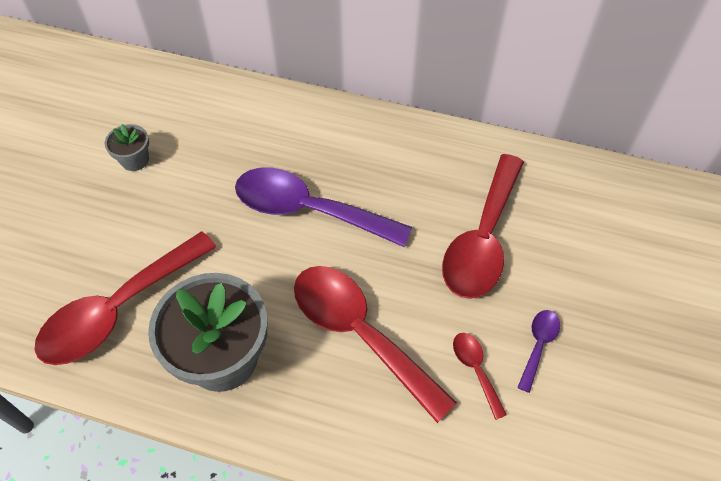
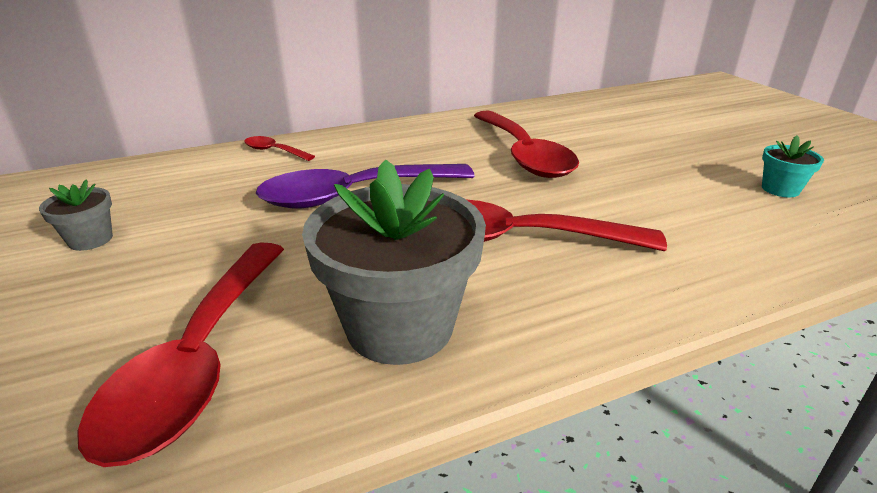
camera: 40 degrees left, 25 degrees down
(475, 370) = (634, 214): red spoon -> red spoon (274, 151)
(538, 345) = (649, 183): purple spoon -> none
(641, 433) = (780, 189): none -> turquoise flower pot

